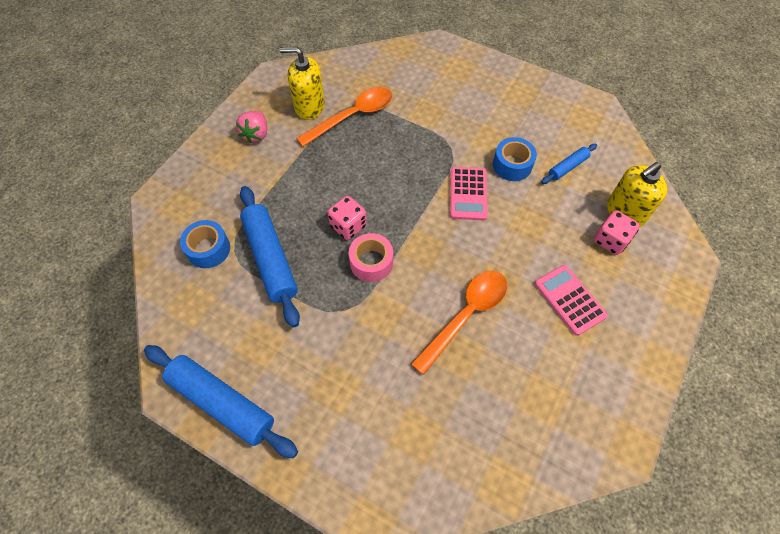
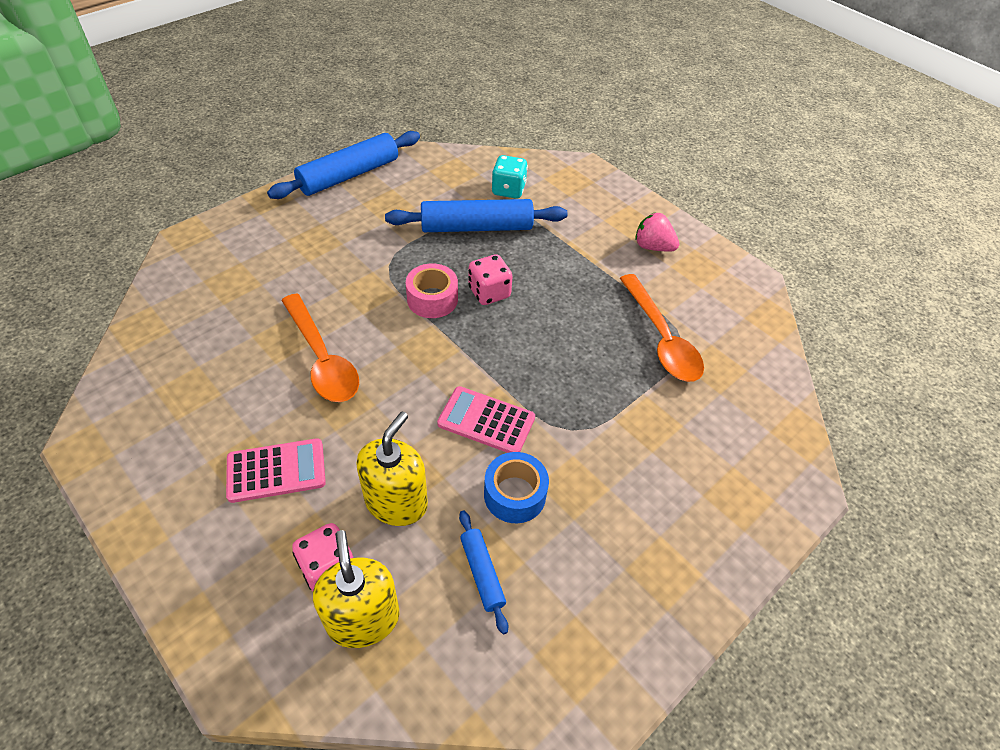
camera: 105 degrees right, 10 degrees down
(208, 249) = (508, 190): blue tape -> turquoise dice
(309, 106) = (689, 301): yellow soap dispenser -> yellow soap dispenser (396, 502)

